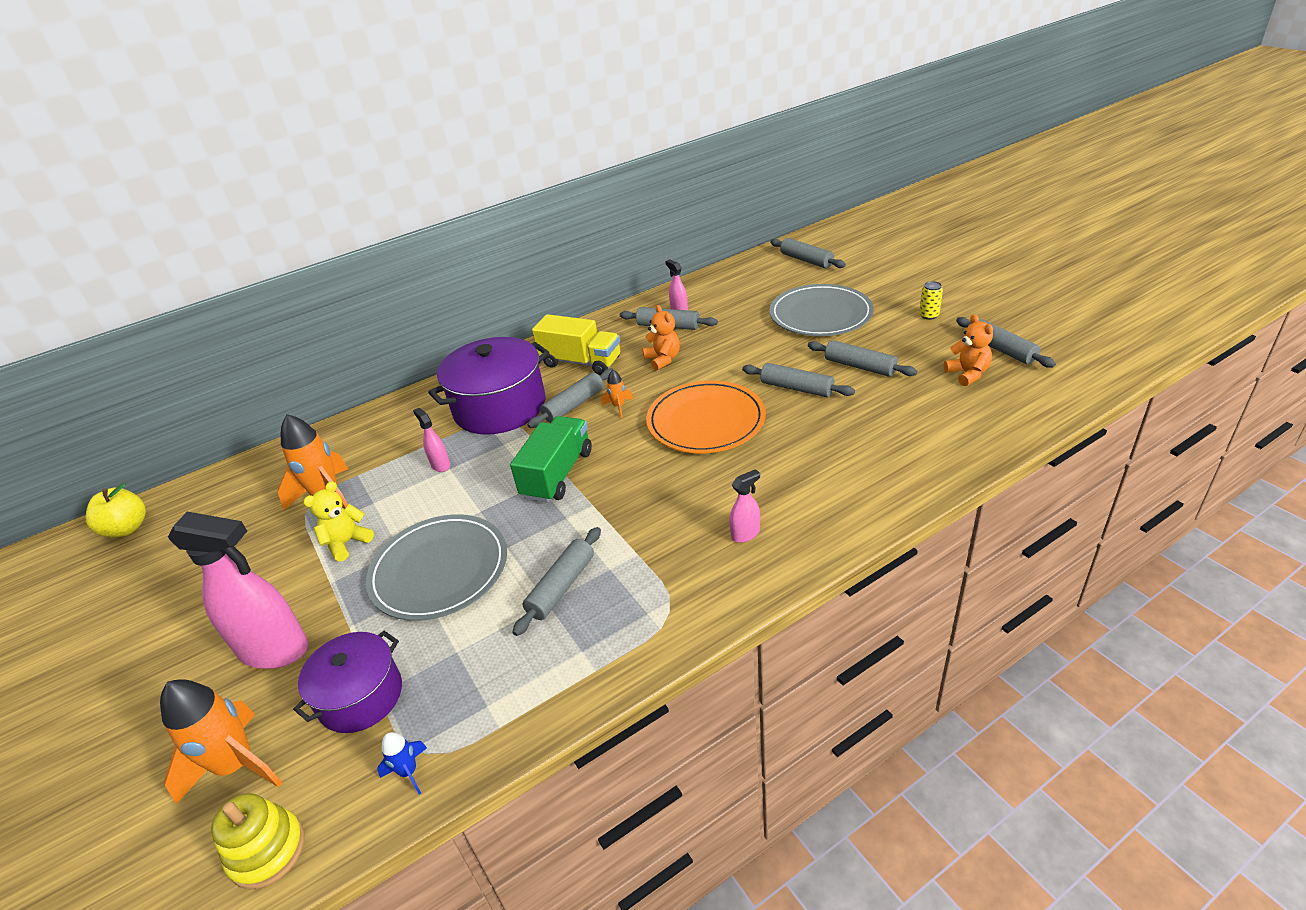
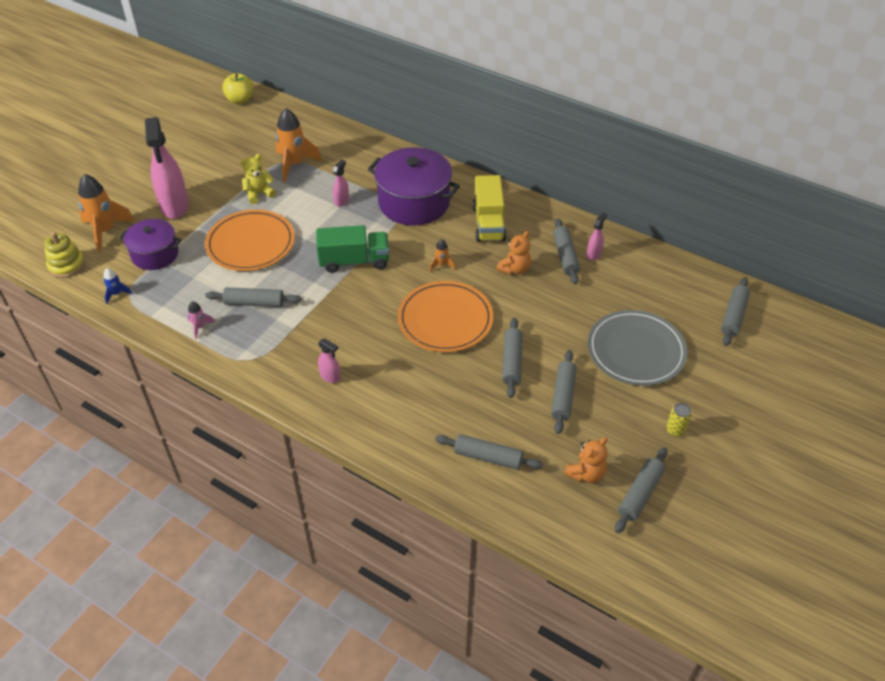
camera: 60 degrees right, 10 degrees up
(347, 543) = (259, 194): yellow teddy bear -> yellow teddy bear turned 45 degrees counterclockwise
(439, 570) = (250, 243): grey plate -> orange plate
(567, 662) = (199, 327): none -> pink rocket
(574, 405) = (433, 240): grey rolling pin -> grey rolling pin (488, 457)

